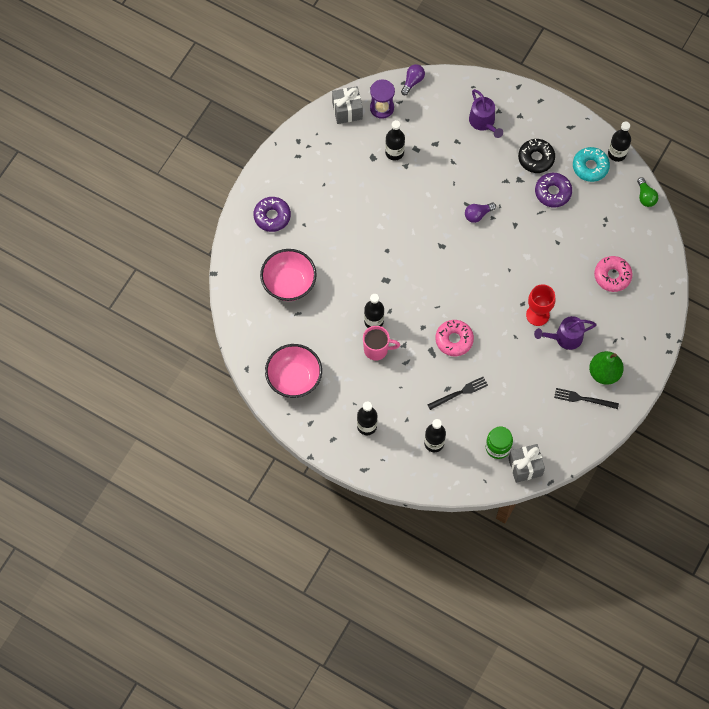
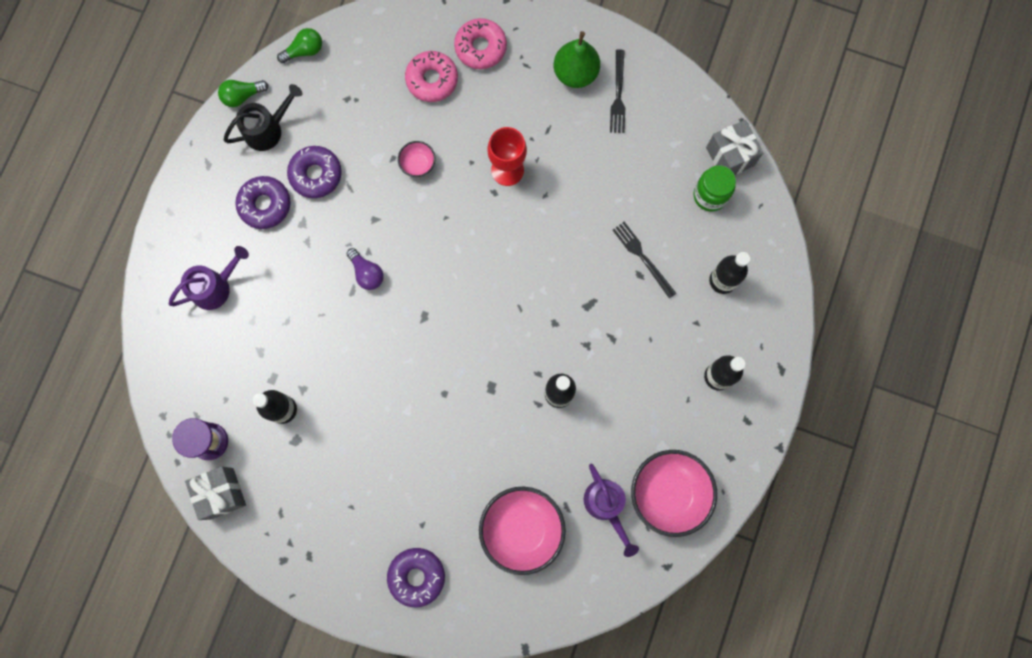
camera: 100 degrees left, 10 degrees up
(377, 349) = (601, 382): pink mug -> none
(412, 81) = (159, 402): purple light bulb -> none
(454, 340) = (566, 277): pink donut -> pink donut (480, 47)
(536, 158) = (265, 205): black donut -> purple donut
(550, 257) = (418, 164): none -> pink bowl
(564, 338) = (535, 130): purple watering can -> purple watering can (606, 506)
(590, 167) = (268, 129): turquoise donut -> black watering can
(617, 153) = (242, 96): black bottle -> green light bulb

